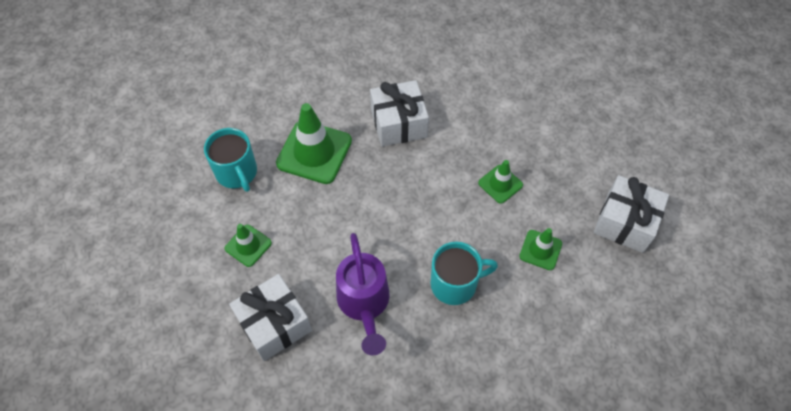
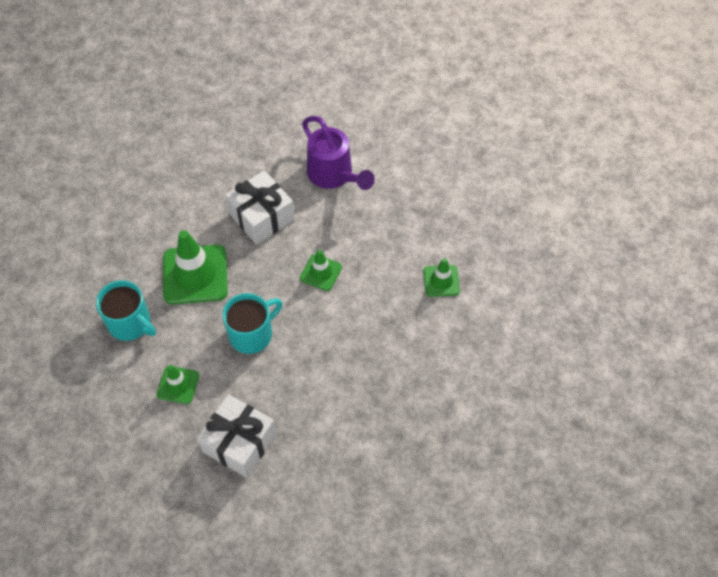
camera: 25 degrees left, 0 degrees up
(364, 303) = (311, 390): purple watering can -> purple watering can (333, 175)
(455, 284) = (382, 340): turquoise mug -> turquoise mug (252, 334)
(500, 184) = (380, 237): green traffic cone -> green traffic cone (321, 272)
(625, 222) = (501, 228): white gift -> none

